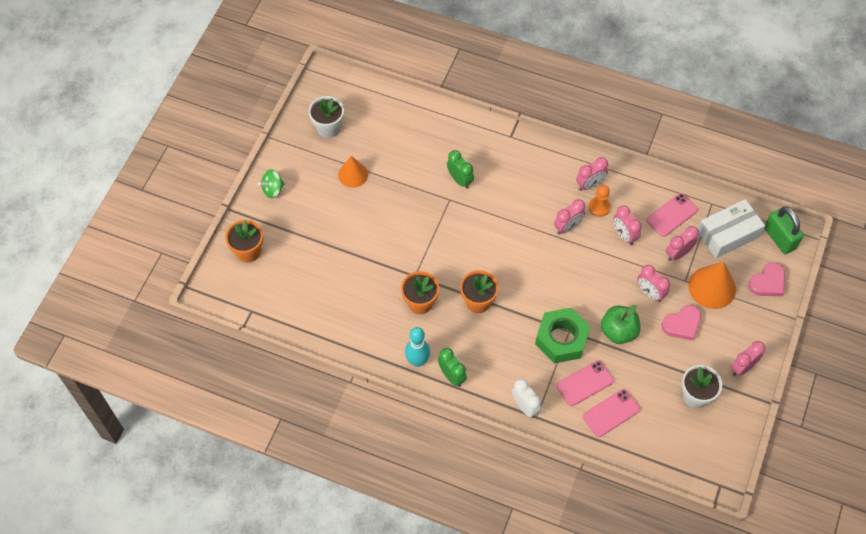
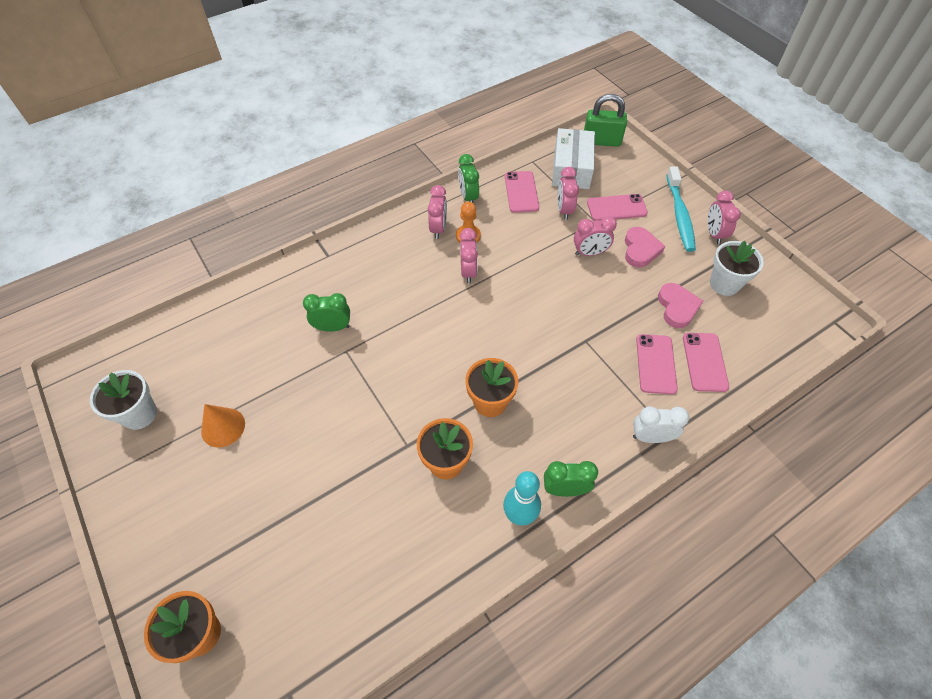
camera: 55 degrees left, 5 degrees down
(273, 189) = (148, 536): green spinning top -> none
(561, 339) = (590, 353): green nut -> none
(618, 331) = (614, 301): green apple -> none
(624, 235) = (513, 236): pink clock -> none
(636, 184) = (468, 197): none -> green clock
(712, 287) = (616, 208): orange cone -> pink phone
(742, 334) = (679, 215): none -> turquoise toothbrush
(767, 282) = (638, 171): pink heart -> pink heart (677, 307)

